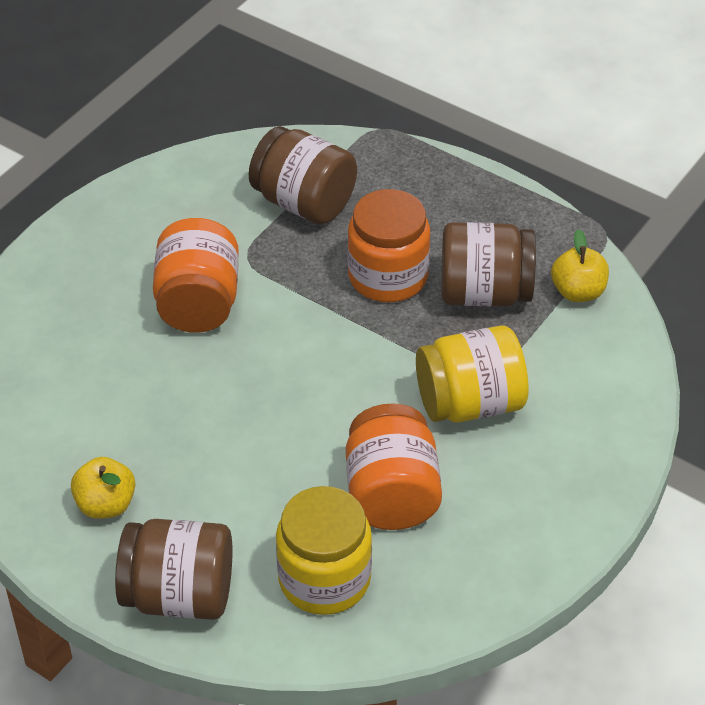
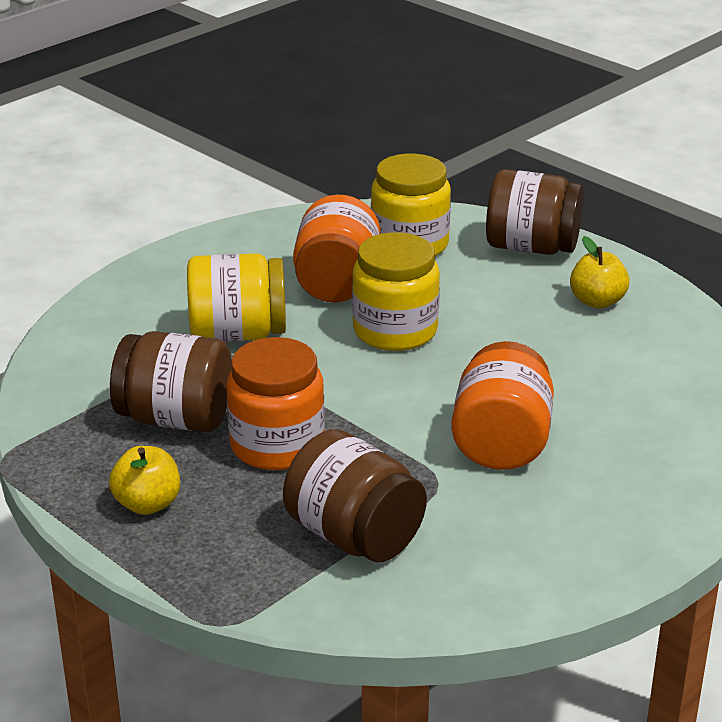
camera: 170 degrees left, 15 degrees down
(314, 429) = (395, 331): none -> yellow jar
(578, 292) = (73, 409): yellow apple -> yellow apple (147, 504)

